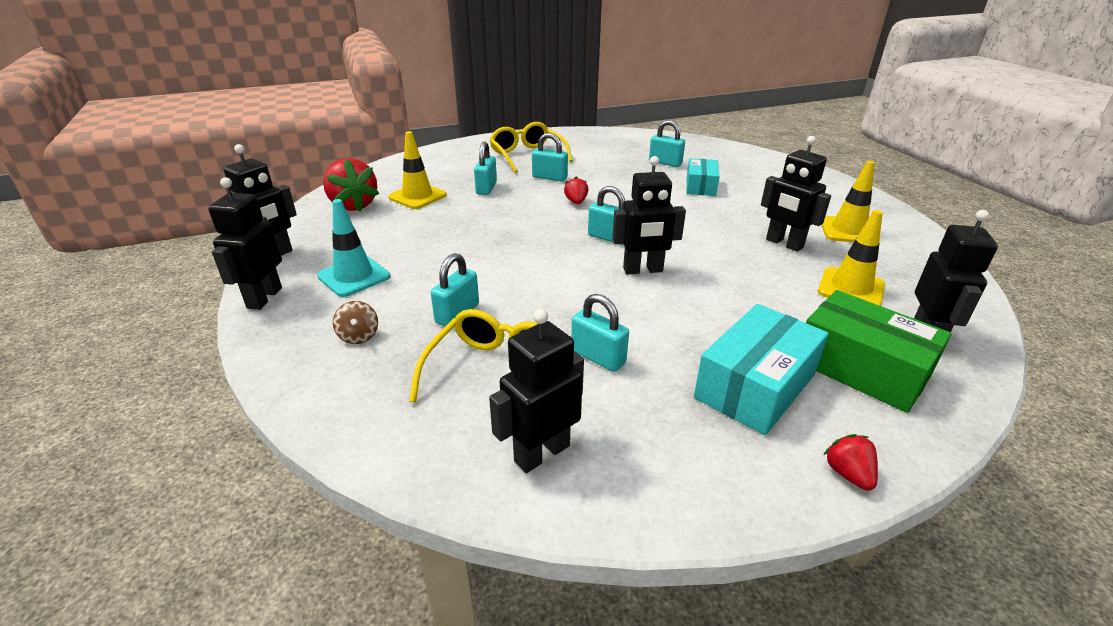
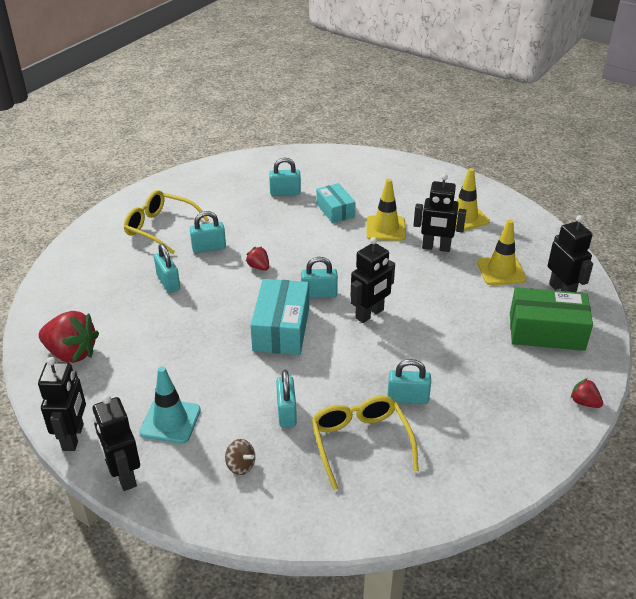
camera: 35 degrees left, 5 degrees up
(417, 196) = (118, 318): yellow traffic cone -> yellow traffic cone (385, 228)
(541, 453) = (438, 476): black robot -> none
(755, 386) = (506, 372): turquoise box -> turquoise box (281, 329)

